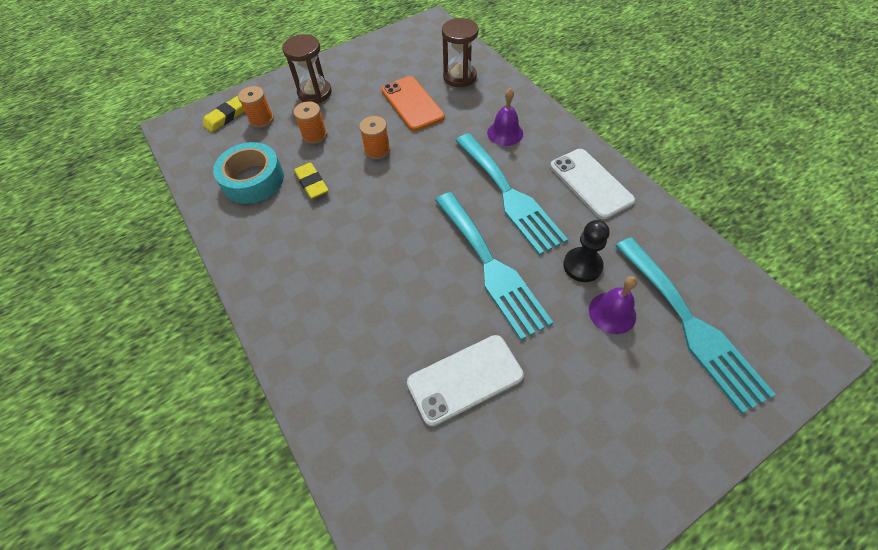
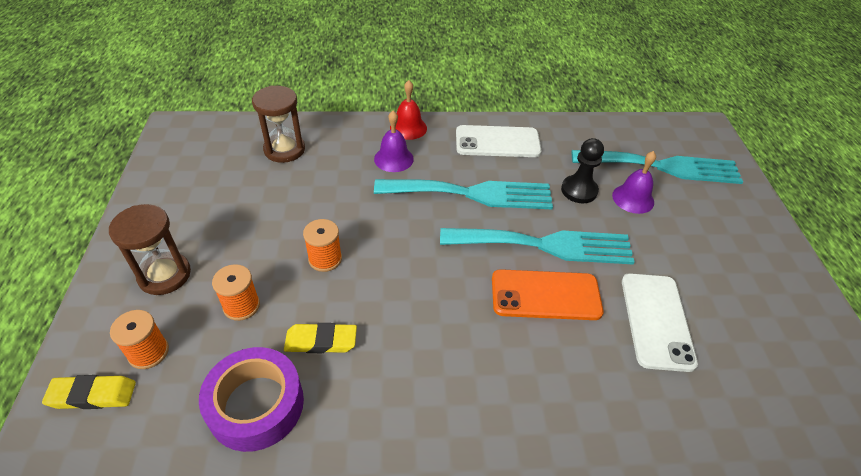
camera: 65 degrees left, 10 degrees down
(226, 117) = (92, 395): yellow eraser -> yellow eraser turned 75 degrees counterclockwise
(253, 180) = (256, 405): turquoise tape -> purple tape
(412, 104) = (284, 200): orange phone -> orange phone (545, 295)
(549, 123) = (408, 128): none -> red bell

